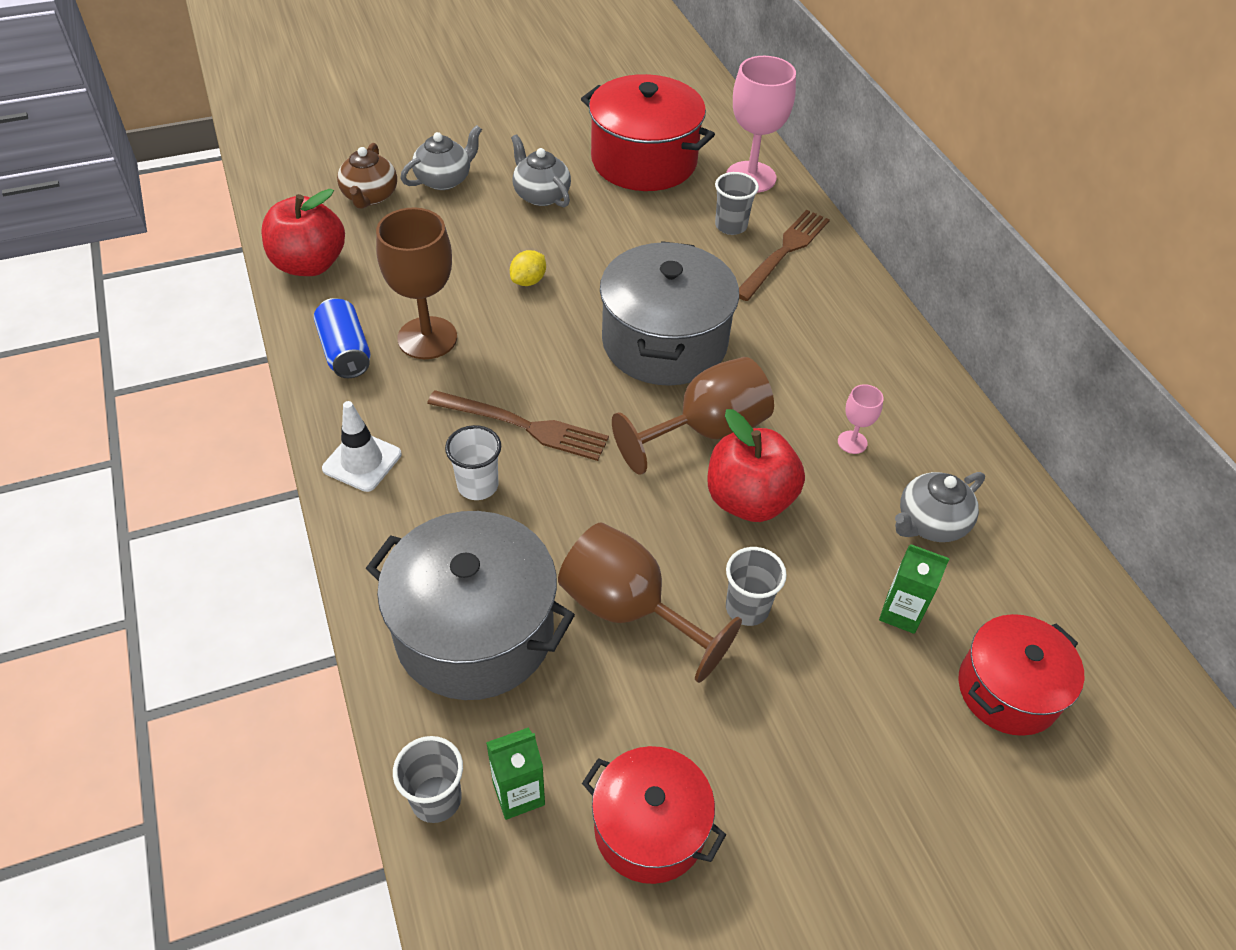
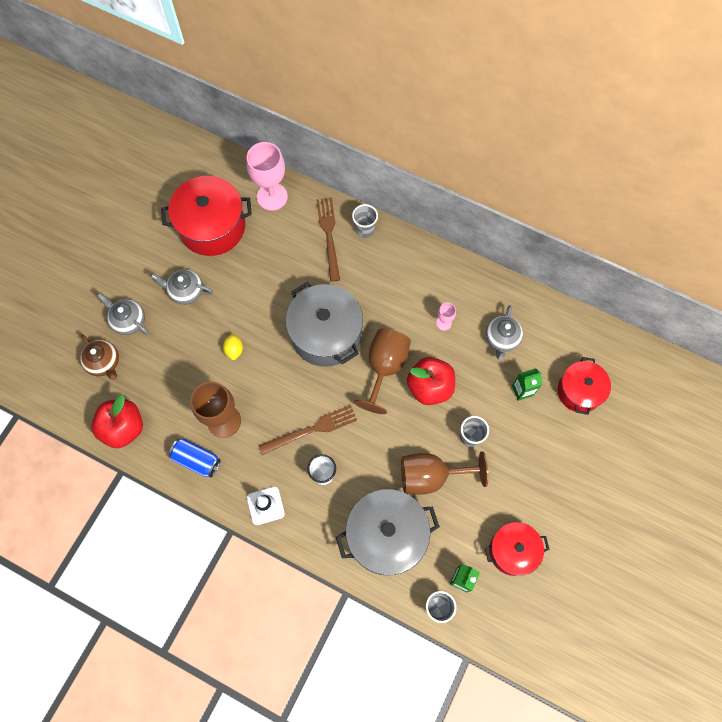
camera: 40 degrees left, 20 degrees up
(444, 180) = (128, 321): grey teapot -> grey teapot turned 60 degrees counterclockwise
(731, 226) = (291, 238): grey cup -> grey cup (364, 229)

